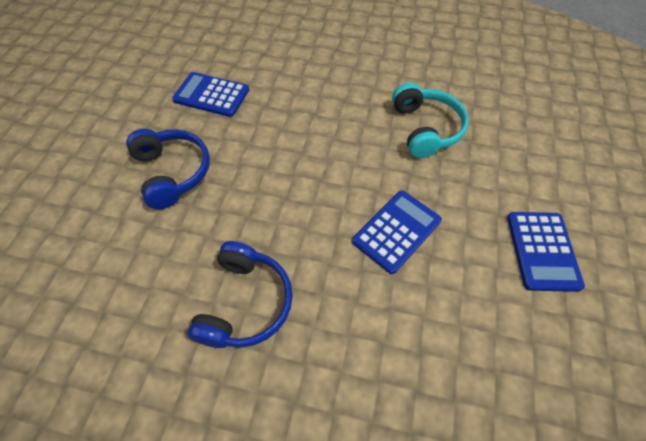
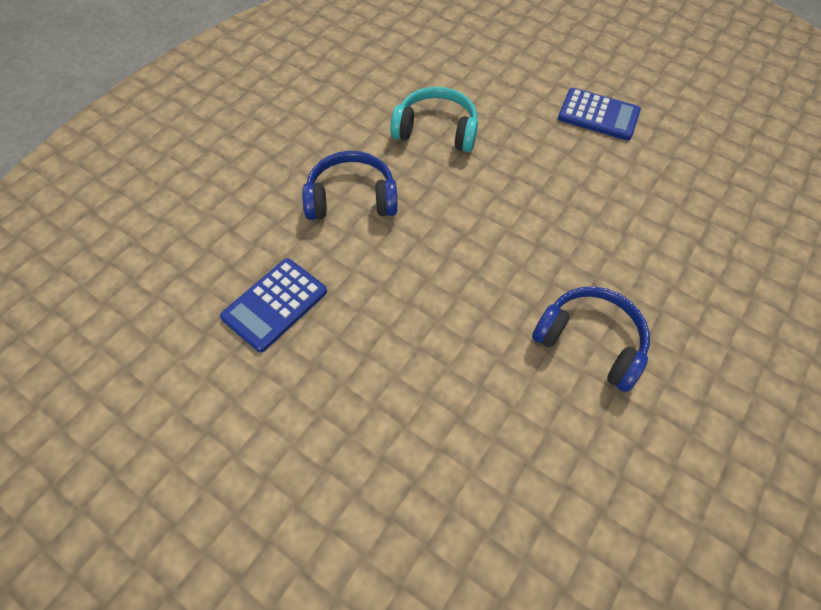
camera: 70 degrees left, 0 degrees up
(173, 172) = (389, 376): blue headphones -> blue headphones (351, 198)
(396, 231) = (548, 198): blue calculator -> none

